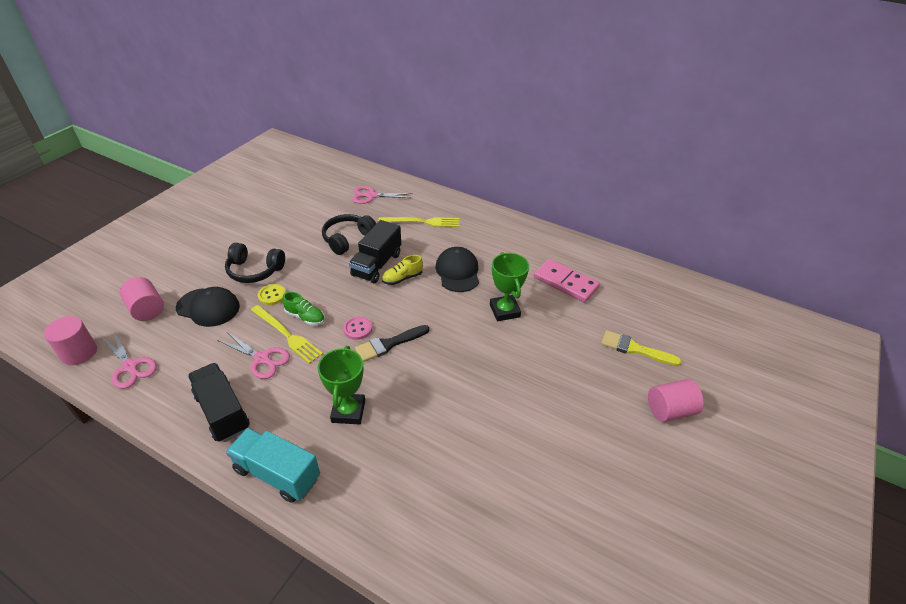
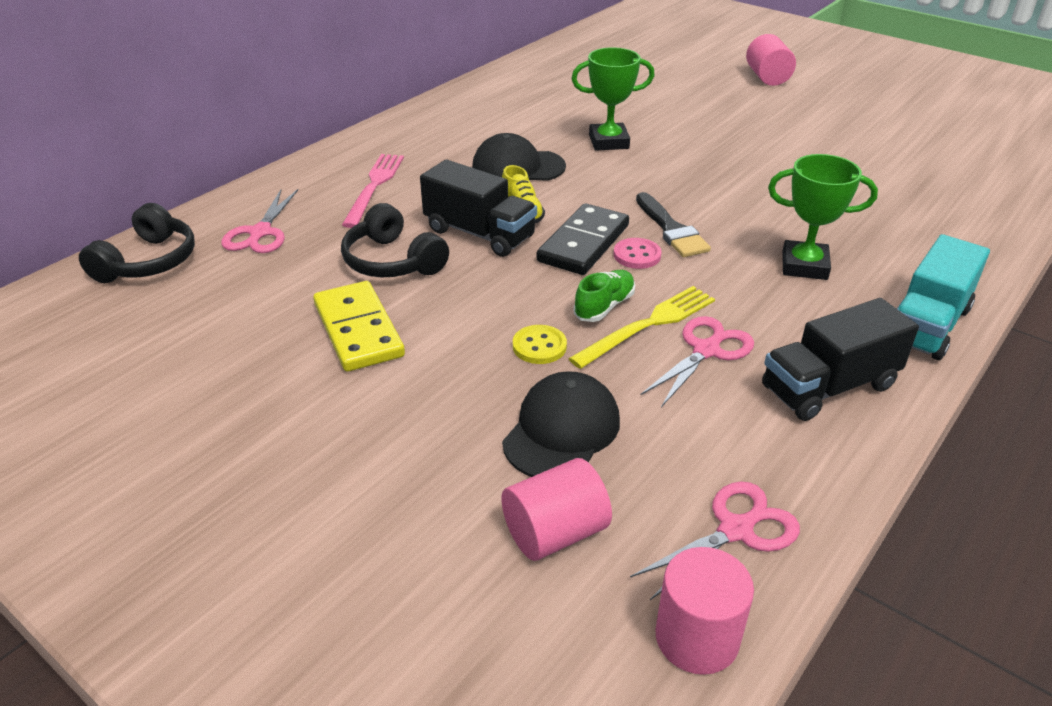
camera: 80 degrees left, 5 degrees down
(254, 271) = (456, 373): black headphones -> black headphones (148, 262)
(290, 237) = (358, 330): none -> yellow domino
(369, 306) = (584, 243): none -> black domino
(422, 222) = (374, 187): yellow fork -> pink fork
(565, 282) = (559, 99): pink domino -> none
(634, 349) = (680, 79): yellow brush -> none

